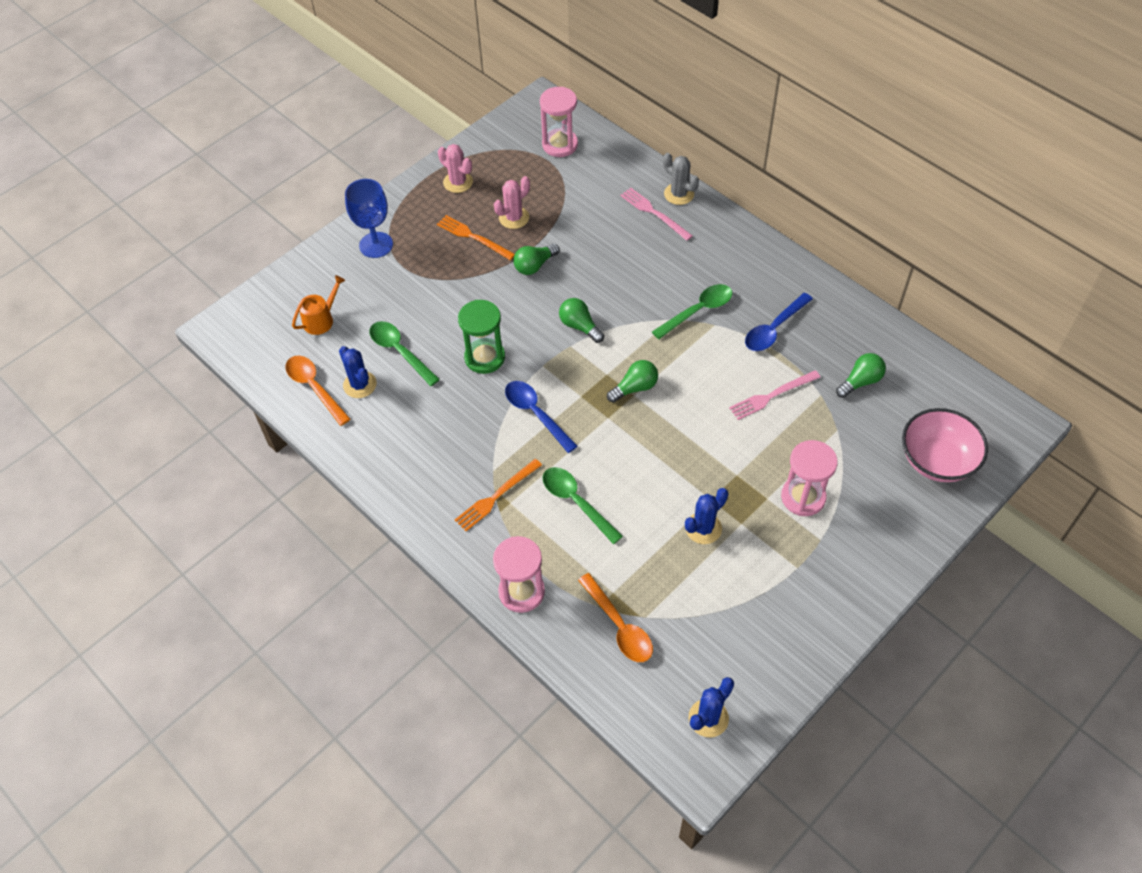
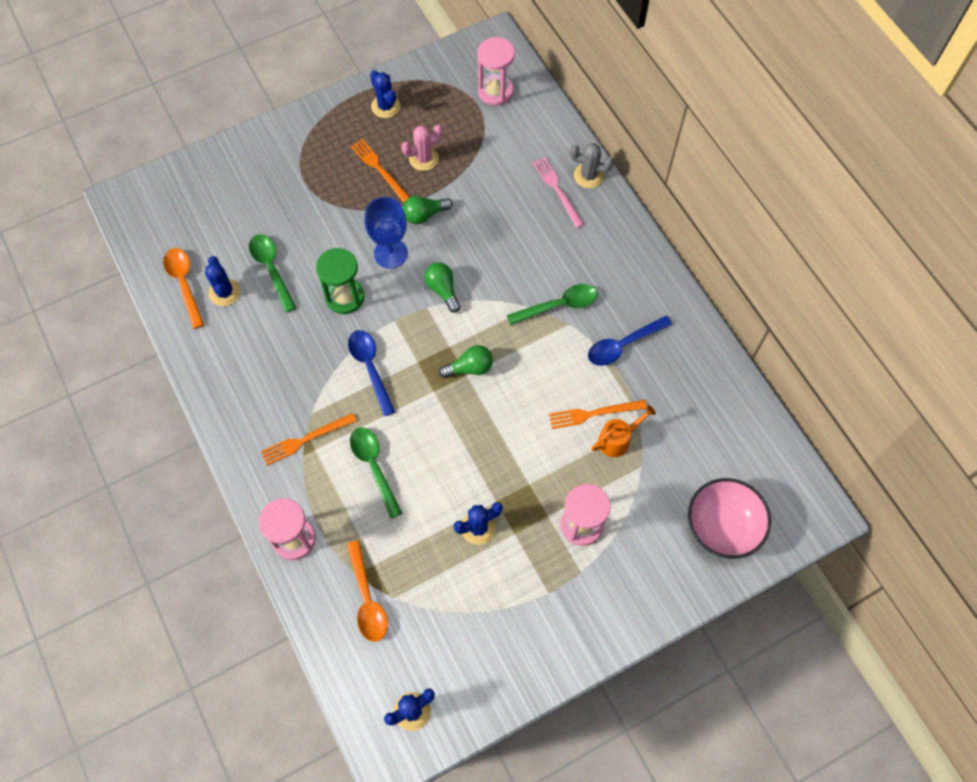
camera: 15 degrees right, 10 degrees up
(321, 320) = (213, 216): orange watering can -> orange watering can (617, 439)
(376, 245) = (288, 152): blue goblet -> blue goblet (390, 253)
(458, 182) = (385, 106): pink cactus -> blue cactus
(679, 194) = (588, 176): grey cactus -> grey cactus turned 45 degrees counterclockwise
(772, 396) = (593, 414): pink fork -> orange fork
(860, 381) = (683, 424): green light bulb -> none

